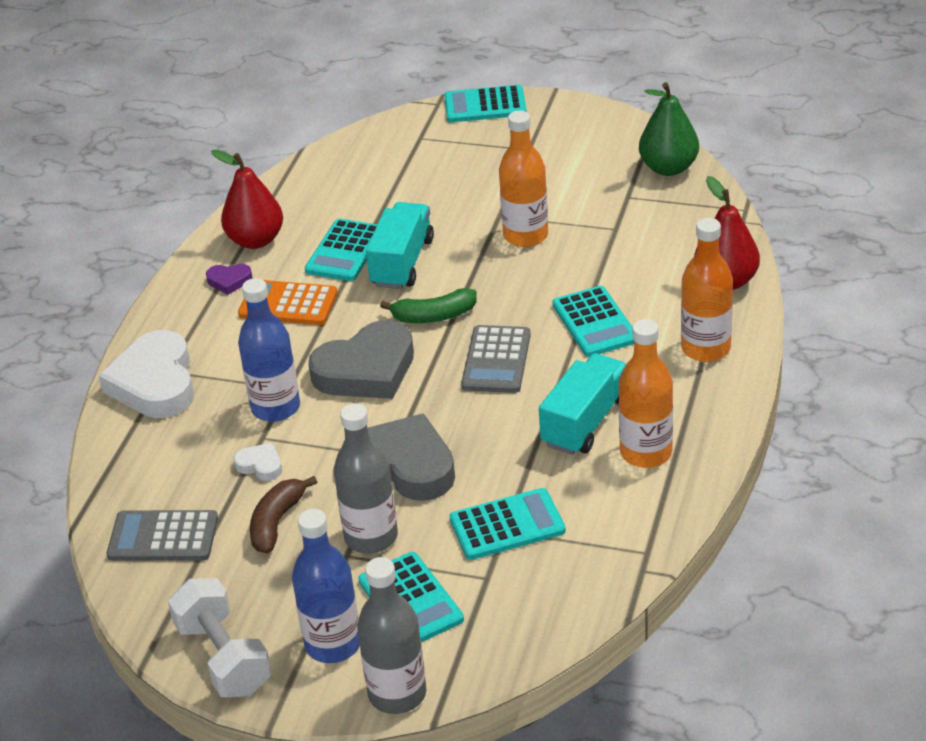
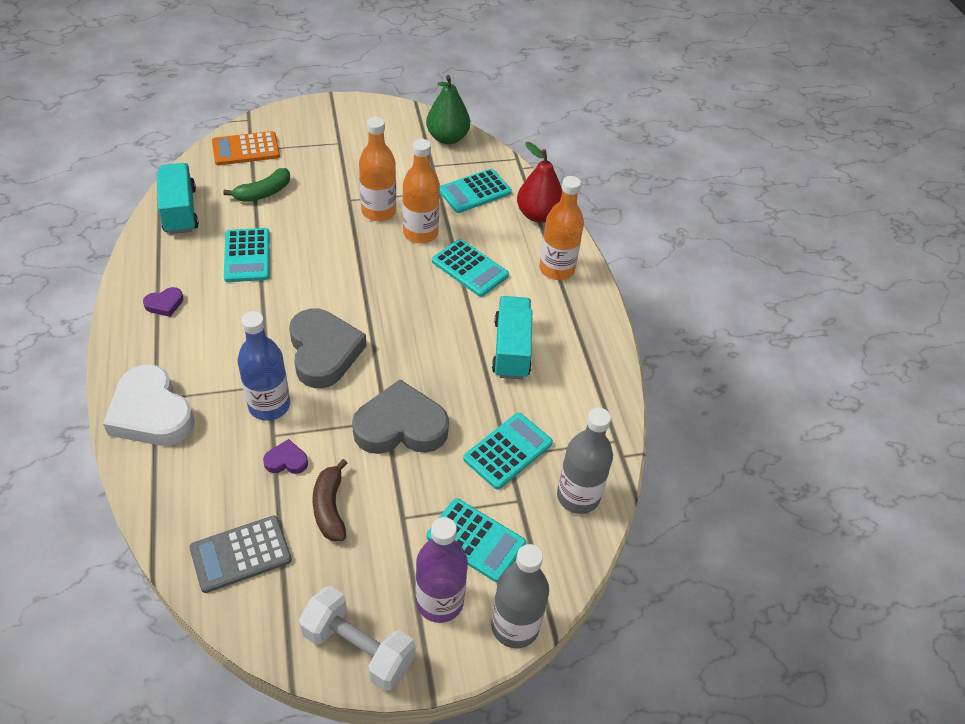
camera: 35 degrees left, 10 degrees up
(255, 240) = (167, 263): red pear -> none
(260, 465) = (286, 461): white heart -> purple heart
(288, 304) = (226, 312): orange calculator -> orange calculator (246, 149)
(333, 644) = (439, 601): blue bottle -> purple bottle
(366, 370) = (324, 352): grey heart -> grey heart turned 45 degrees counterclockwise
(371, 537) = (413, 495): grey bottle -> grey bottle (578, 496)
(402, 262) = (298, 255): turquoise truck -> turquoise truck (180, 211)
(434, 316) = (349, 293): green banana -> green banana (263, 193)
(485, 105) = (286, 114): turquoise calculator -> turquoise calculator (474, 191)
(496, 360) = (418, 317): grey calculator -> none
(646, 453) = (567, 361): orange bottle -> orange bottle (420, 233)

